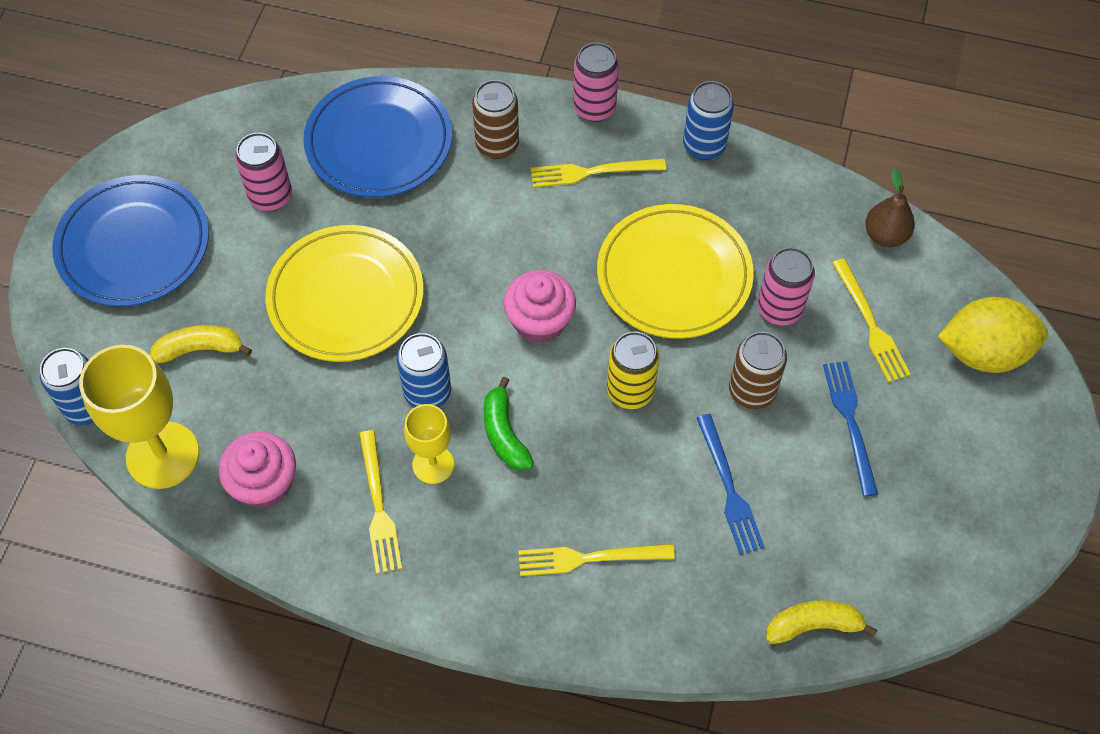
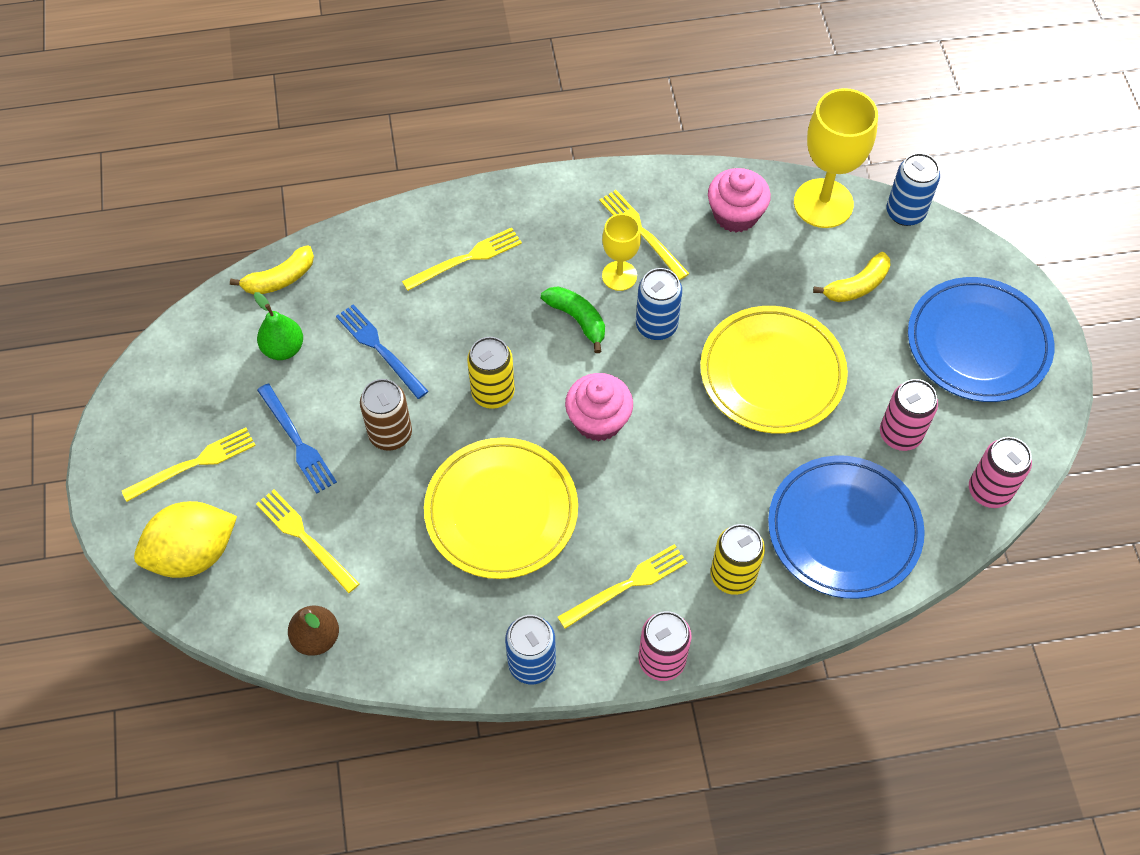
camera: 155 degrees right, 0 degrees up
(497, 145) = (733, 575): brown can -> yellow can
(779, 309) = (393, 519): pink can -> pink can (989, 490)
(834, 533) = (283, 348): none -> green pear
(964, 441) = (194, 464): none -> yellow fork

